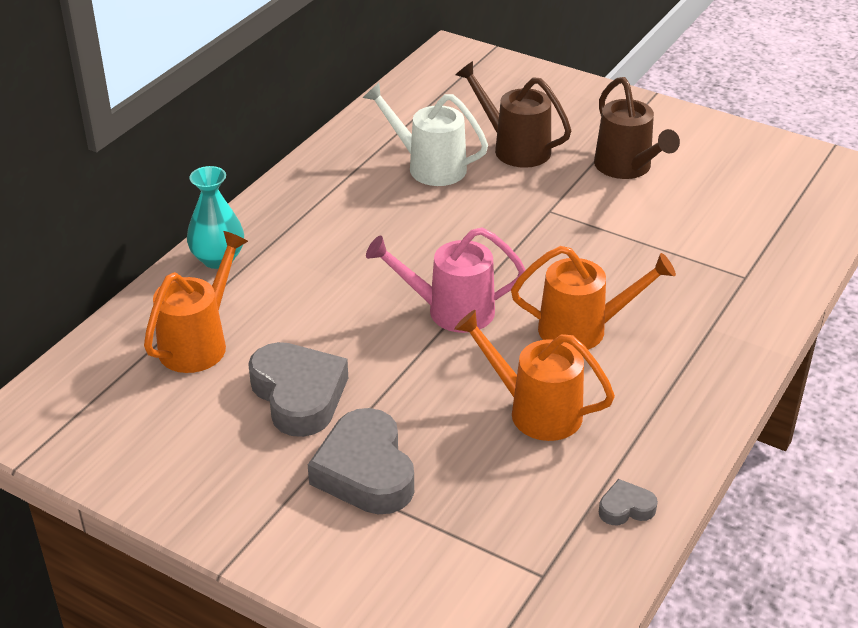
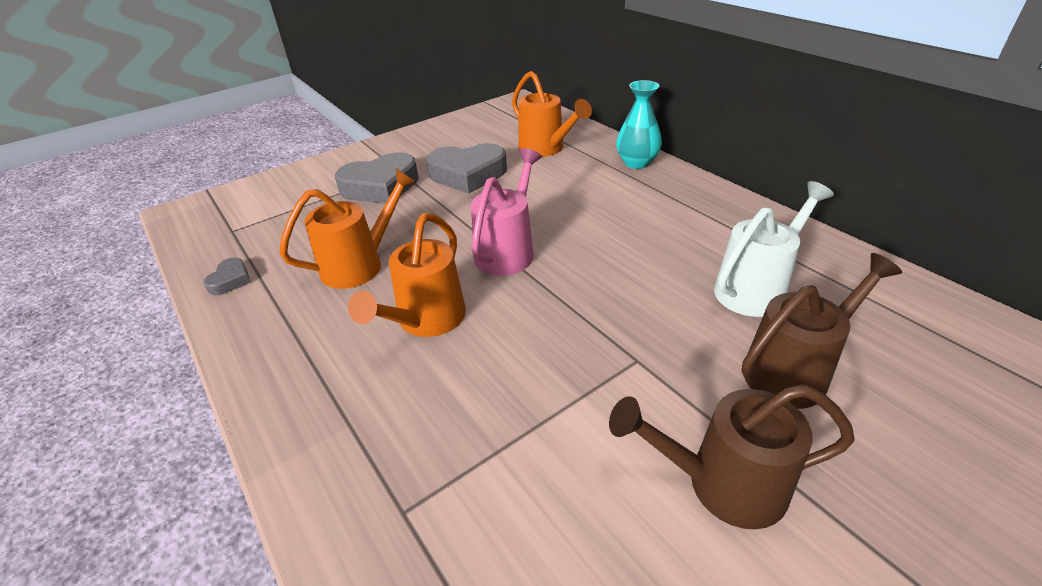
camera: 115 degrees right, 0 degrees up
(365, 471) = (381, 186): grey heart -> grey heart turned 150 degrees clockwise

